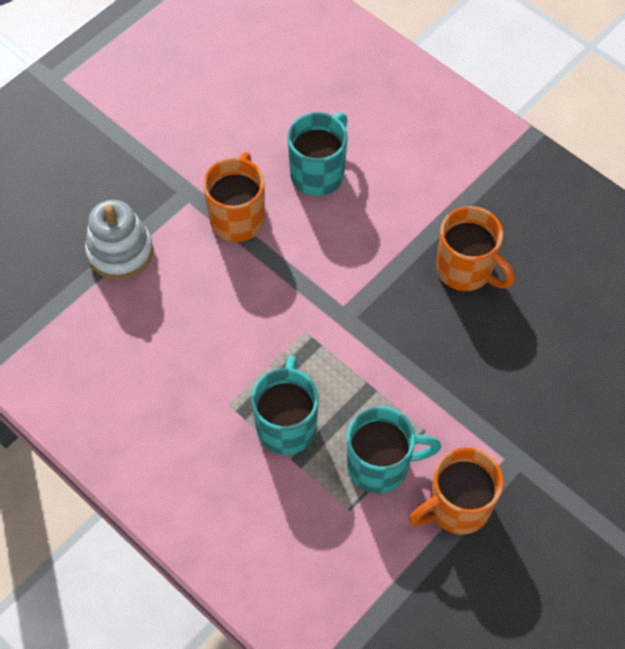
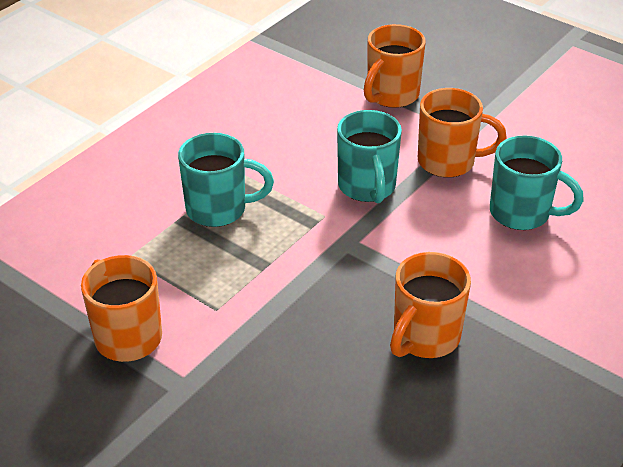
camera: 85 degrees right, 20 degrees down
(120, 252) = (391, 95): white stacking toy -> orange mug
(380, 465) = (175, 276): turquoise mug -> turquoise mug (367, 187)

